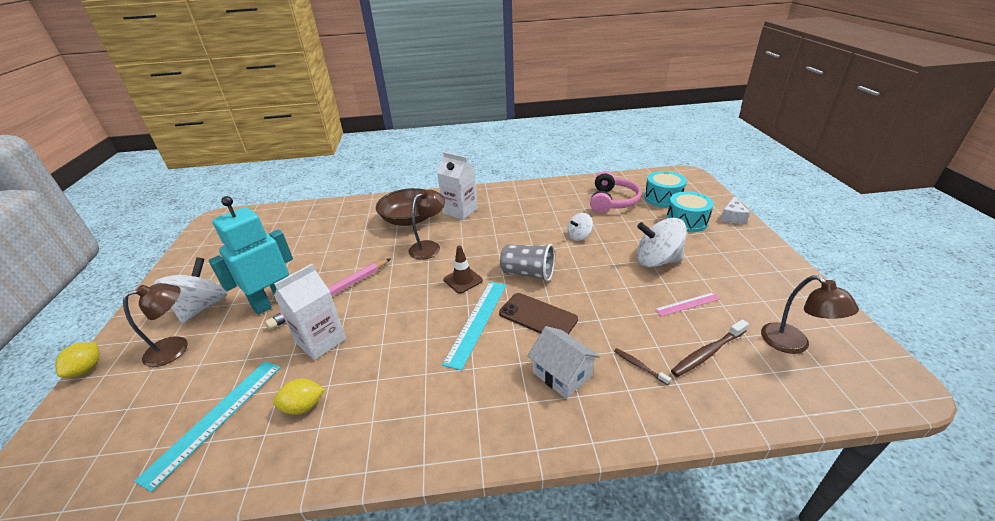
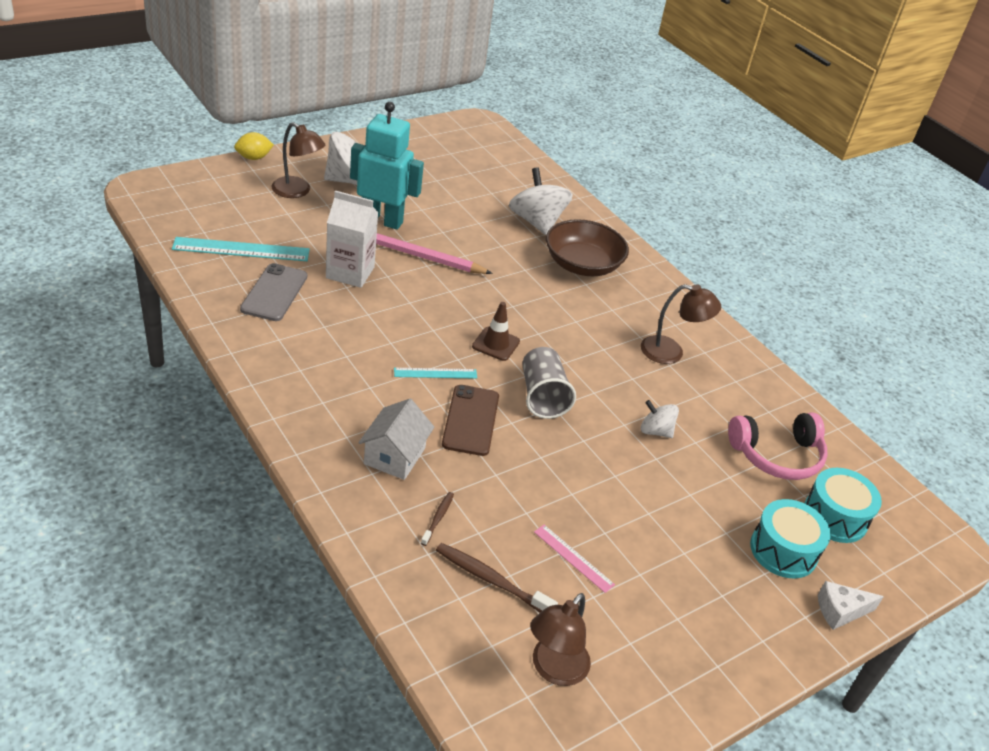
camera: 55 degrees right, 5 degrees up
(303, 406) = (274, 293): yellow lemon -> grey phone
(429, 247) = (539, 299): brown lamp -> brown lamp (671, 352)
(460, 211) = (633, 303): white carton -> none
(477, 321) = (435, 373): turquoise ruler -> turquoise ruler, size x0.57
(657, 261) = (651, 520): white spinning top -> white spinning top (536, 222)

